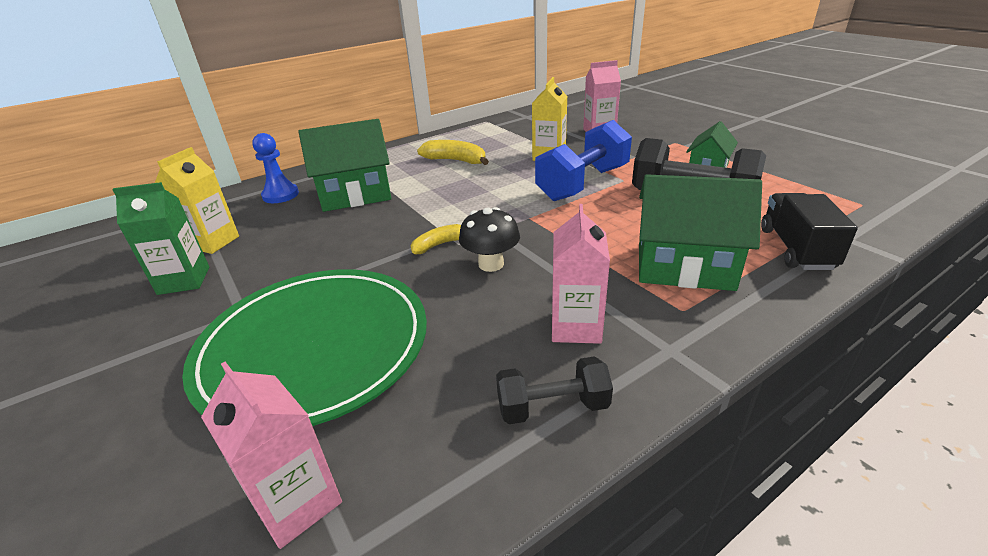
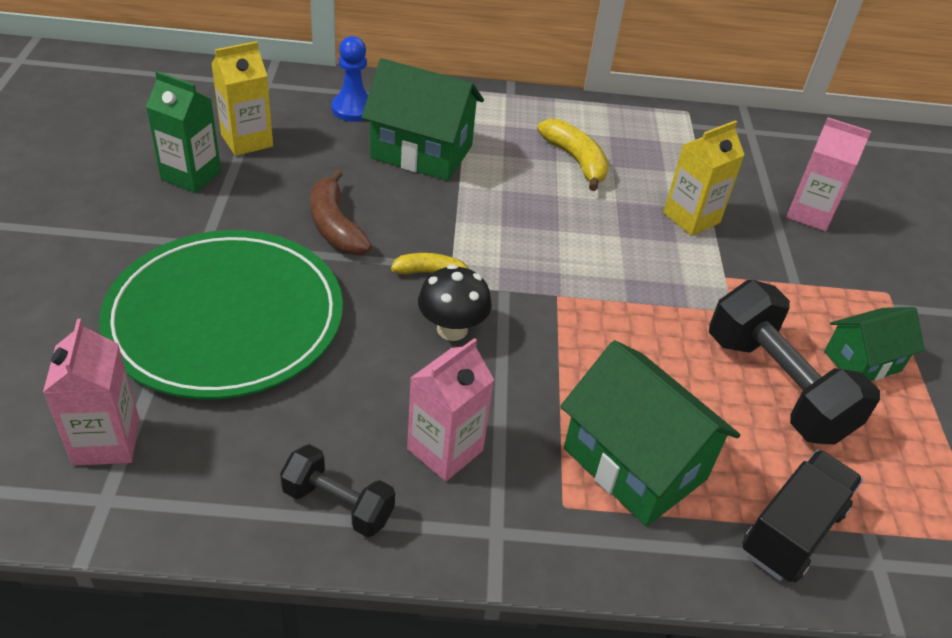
camera: 30 degrees right, 10 degrees up
(340, 254) = (335, 226): none -> brown banana
(583, 184) = (676, 285): blue dumbbell -> none

